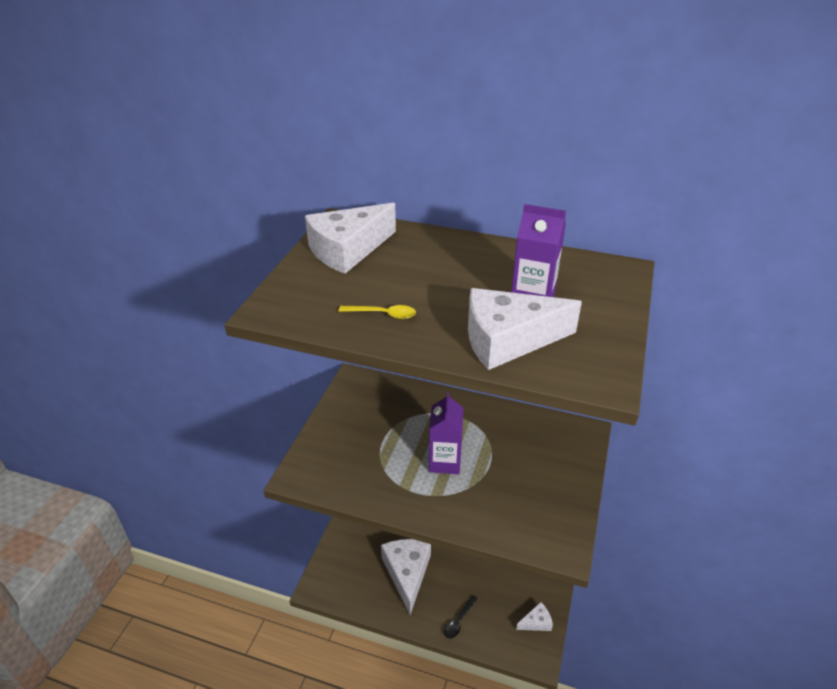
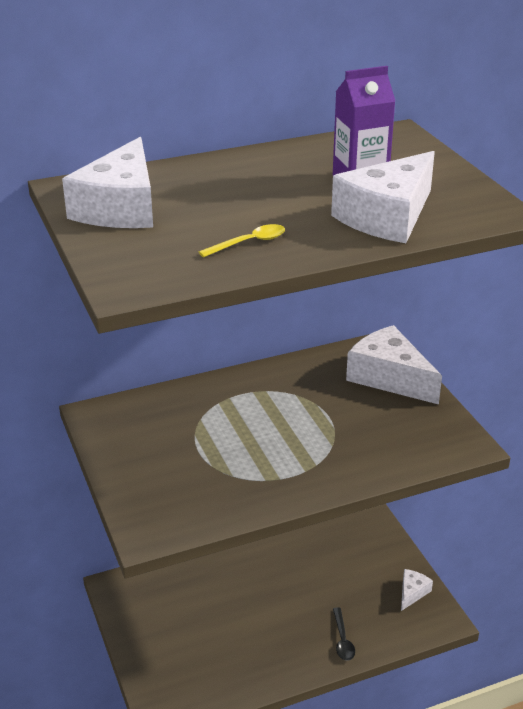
camera: 40 degrees left, 5 degrees down
(407, 573) = (248, 633): white cheese -> white cheese (389, 377)
(445, 461) = (284, 436): purple carton -> none

